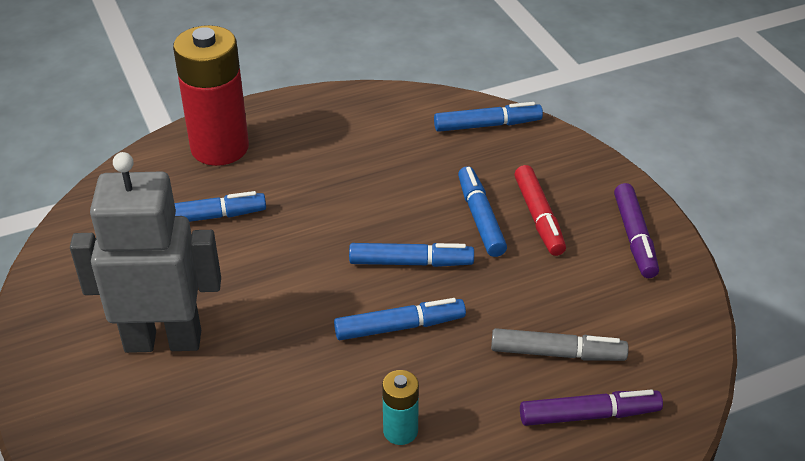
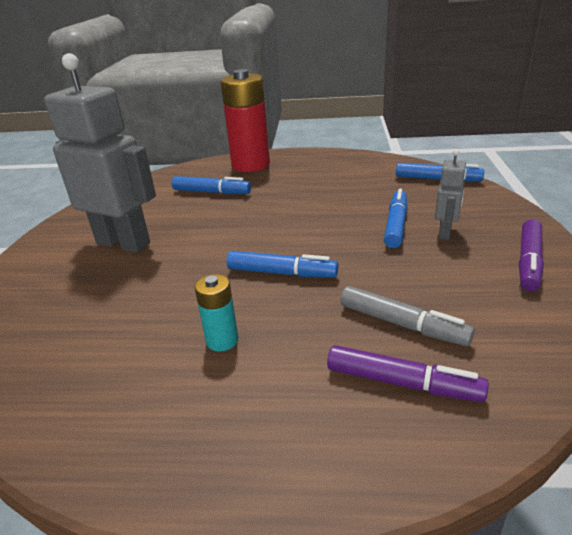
camera: 30 degrees right, 10 degrees down
(411, 262) = (322, 238): blue marker -> none
(538, 217) = (445, 233): red marker -> grey robot

